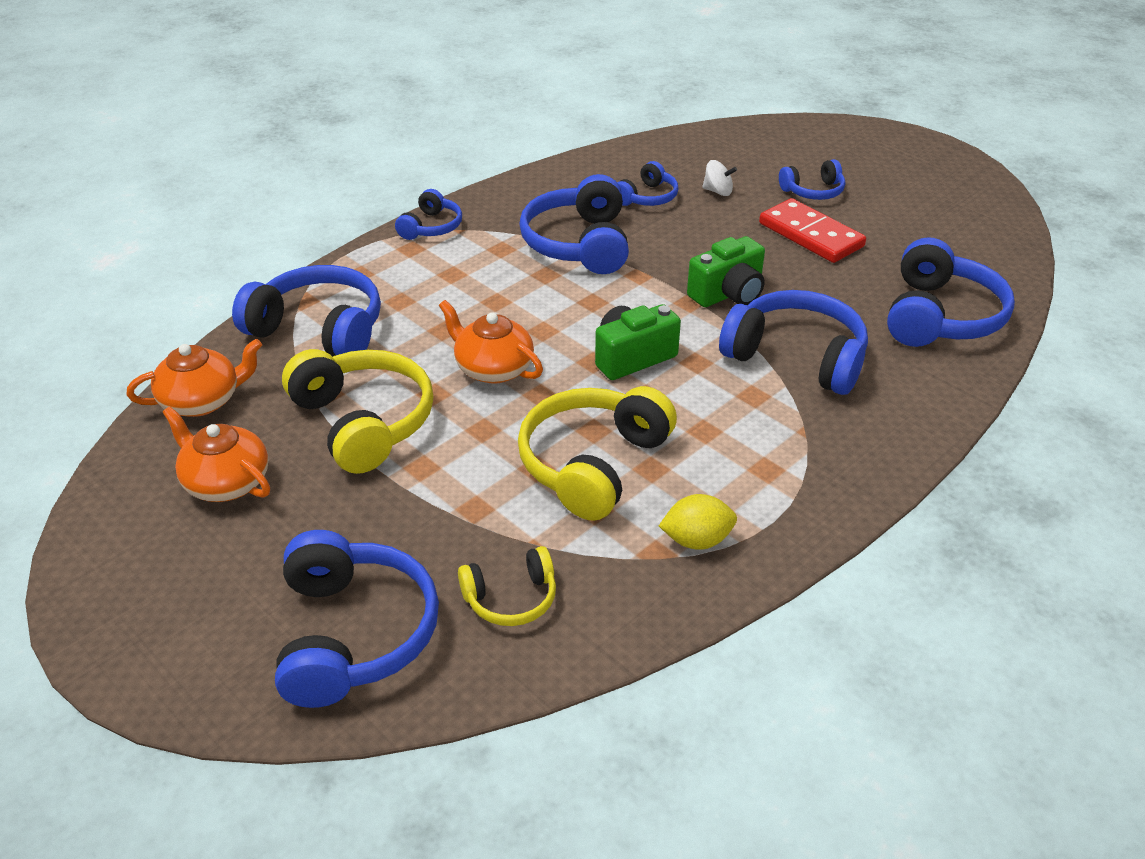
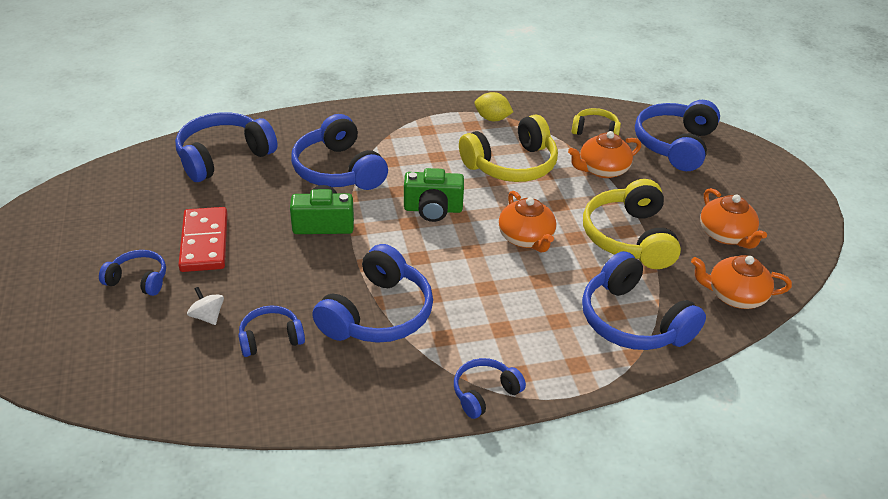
camera: 150 degrees left, 0 degrees up
(455, 517) = (602, 170): none -> orange teapot

